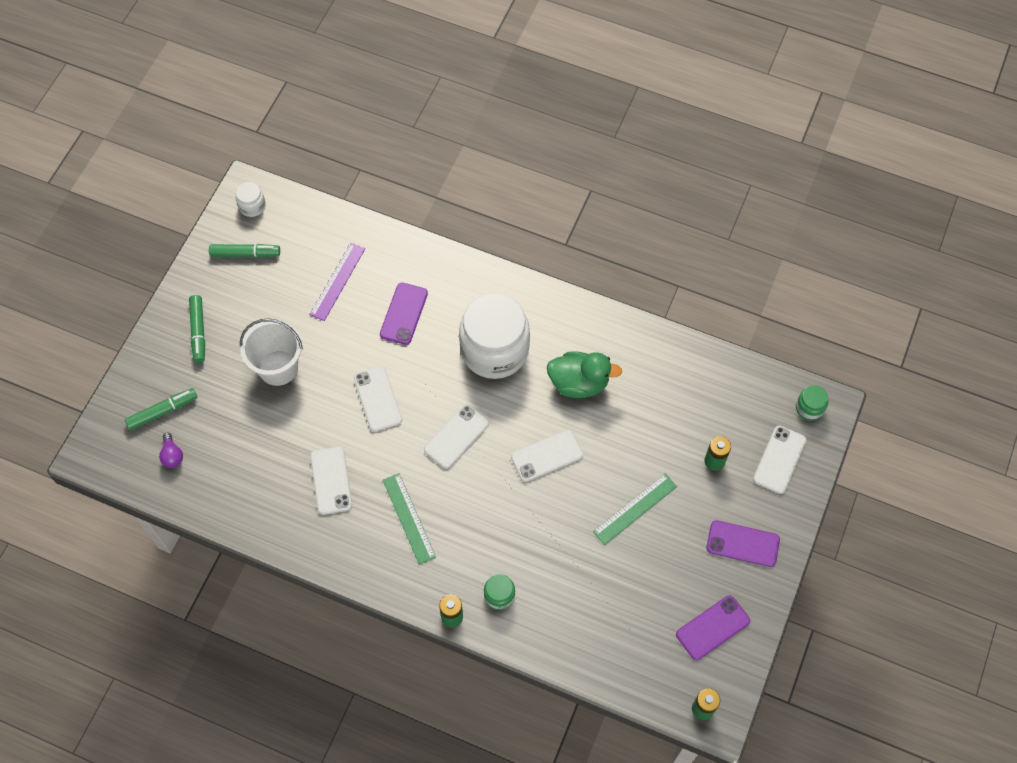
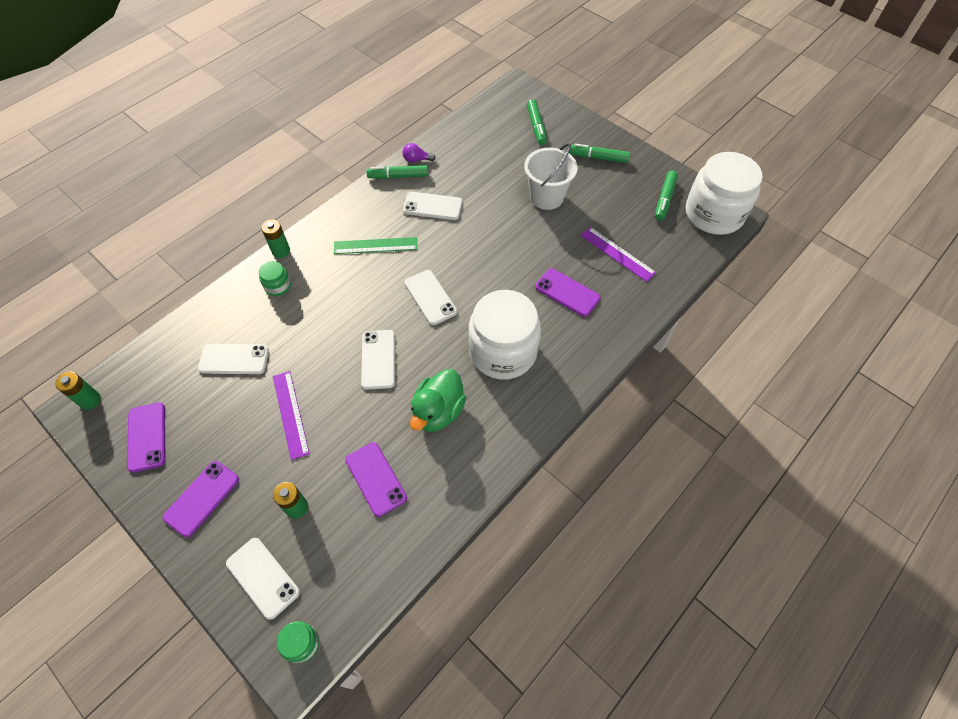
camera: 110 degrees right, 5 degrees down
(172, 455) = (498, 125): purple light bulb -> purple light bulb (416, 159)
(252, 206) = (714, 214): white jar -> white jar, size x2.39
(296, 537) = (398, 176): none -> green marker
(377, 399) = (490, 253): white phone -> white phone (234, 359)
(635, 509) = (290, 414): green ruler -> purple ruler
(662, 409) = (376, 479): none -> purple phone

